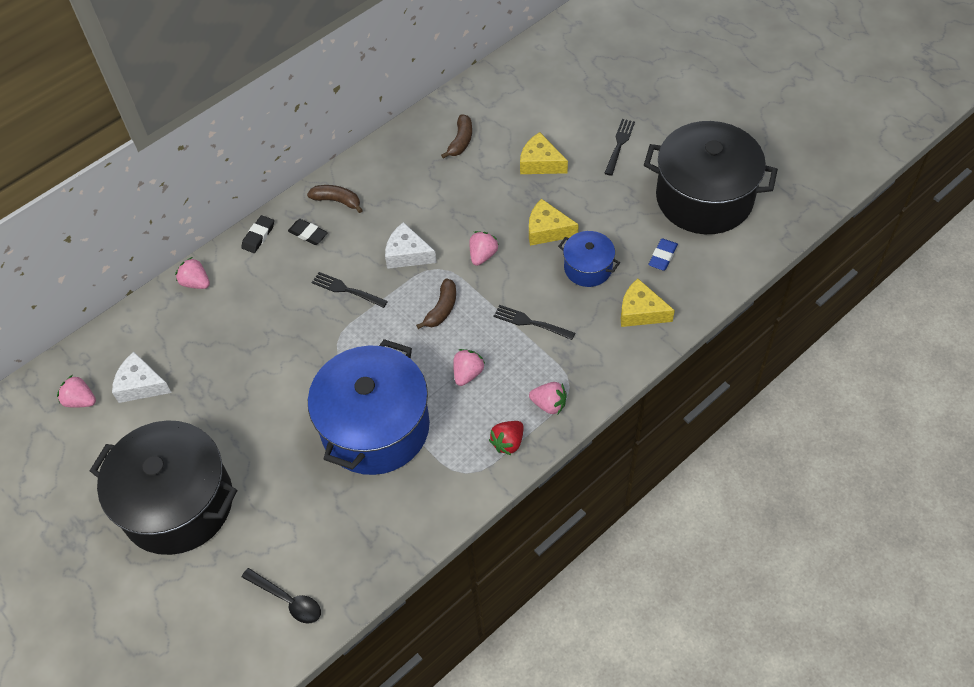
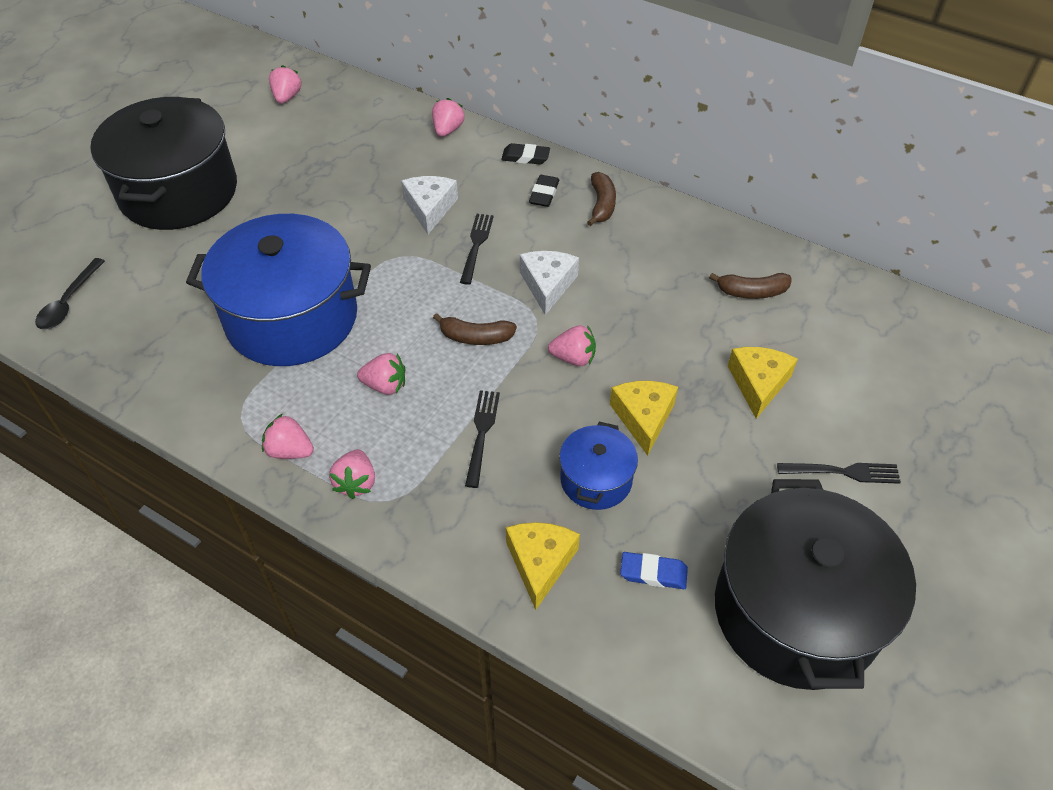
camera: 70 degrees right, 5 degrees down
(141, 385) = (312, 129): white cheese -> white cheese (430, 208)
(508, 442) = (290, 451): red strawberry -> pink strawberry

